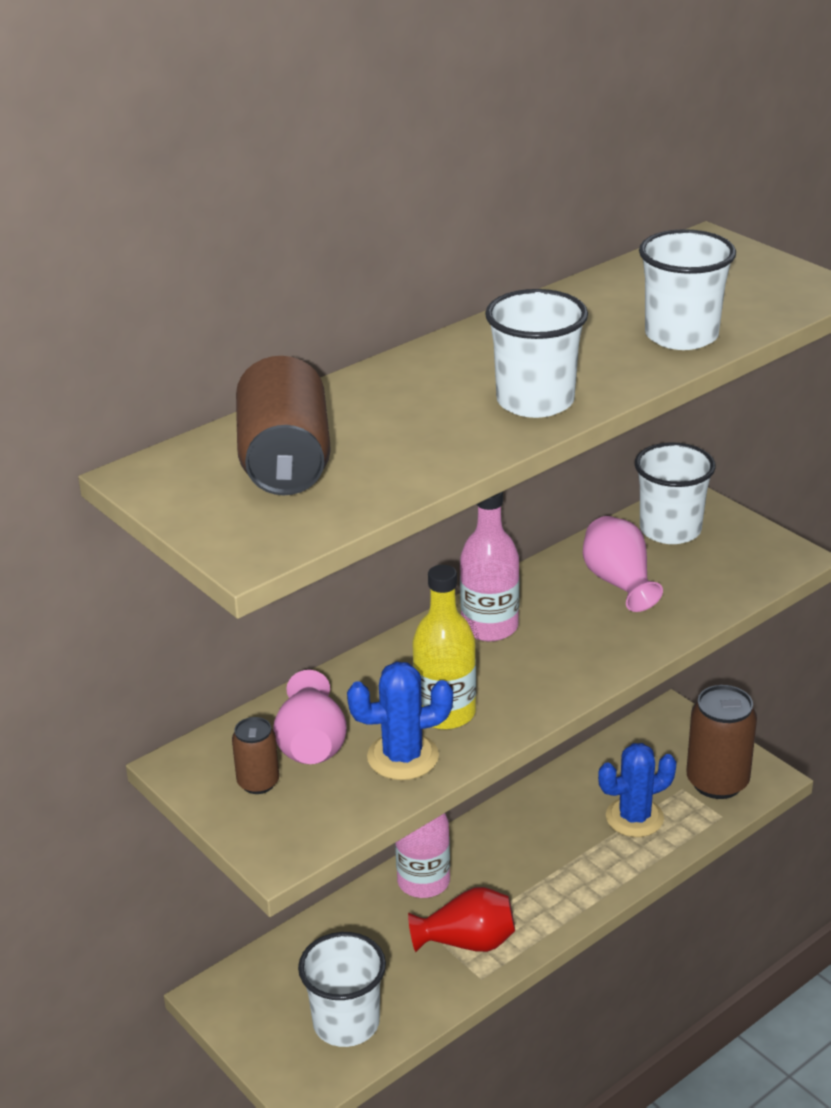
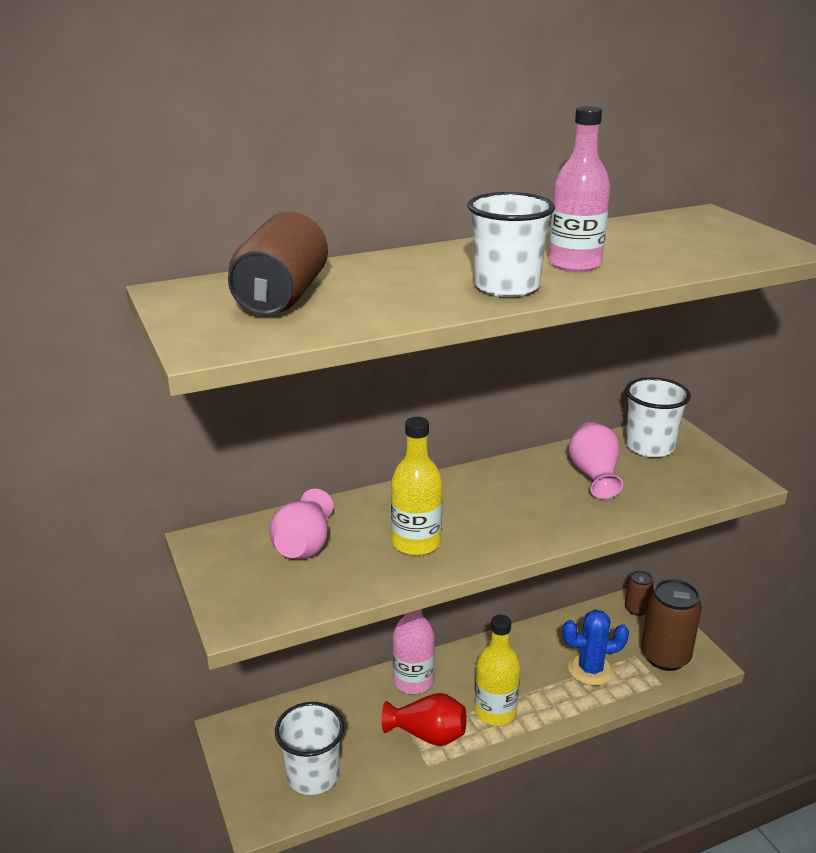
camera: 15 degrees right, 5 degrees down
(258, 782) = (250, 565): brown can -> brown can (636, 609)
(403, 757) = (367, 568): blue cactus -> none
(489, 627) = (479, 489): pink bottle -> pink bottle (574, 264)
(538, 895) = (495, 712): none -> yellow bottle
(681, 336) = (653, 263): white cup -> none

